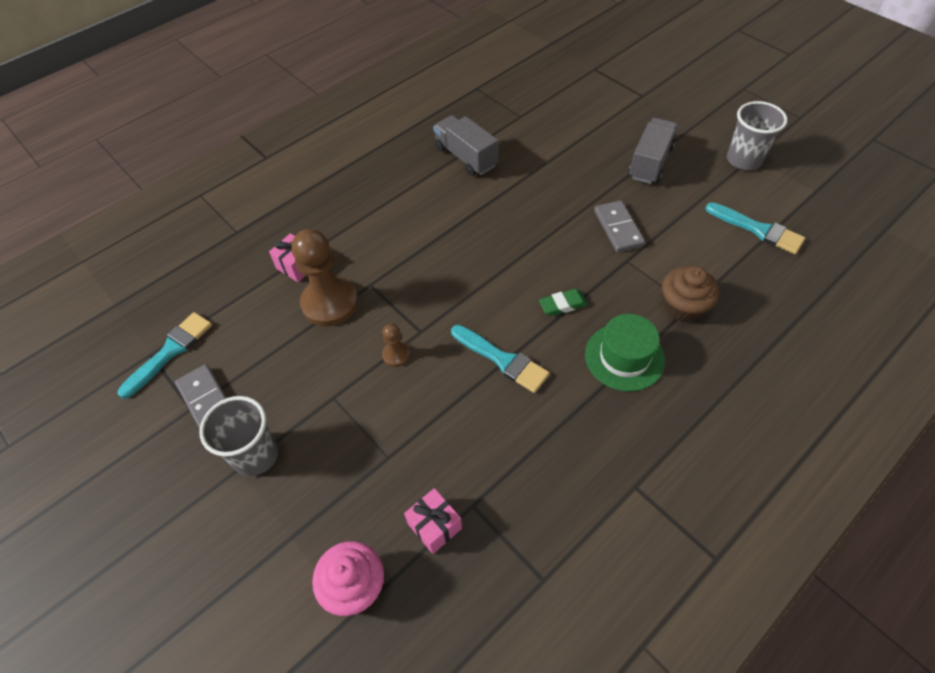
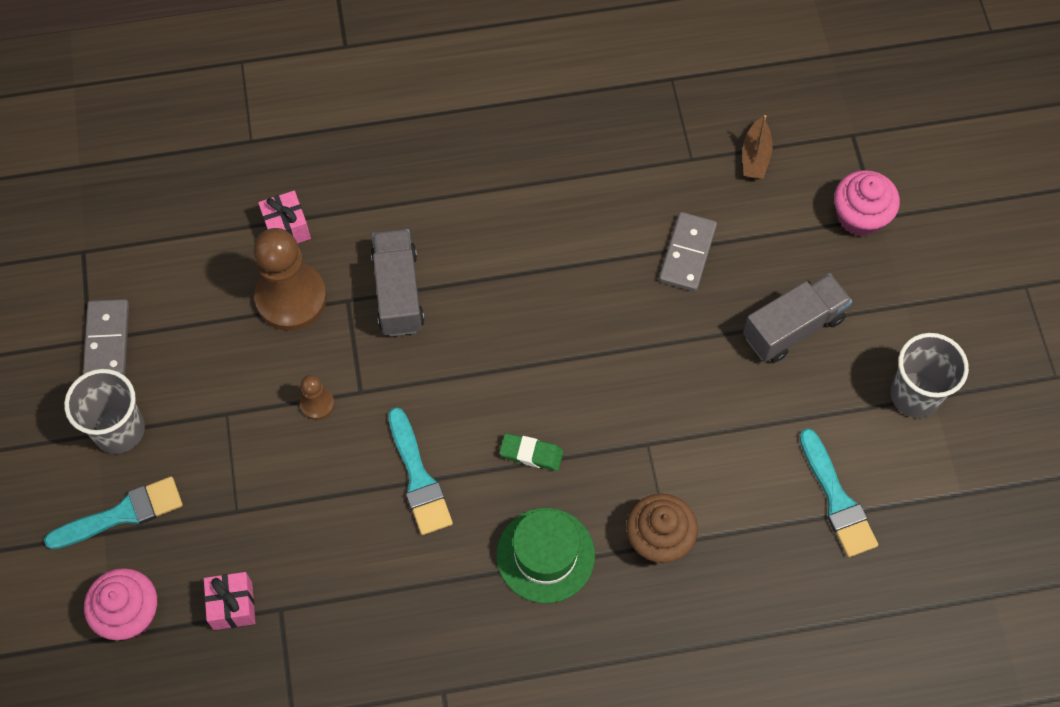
camera: 30 degrees right, 10 degrees up
(170, 351) = (103, 260): turquoise brush -> turquoise brush (122, 514)
(466, 157) = (576, 184): grey truck -> grey truck (398, 292)
(553, 99) = (755, 156): none -> brown boat
(618, 228) = (674, 396): grey domino -> grey domino (687, 253)
(633, 99) = (860, 216): none -> pink cupcake

